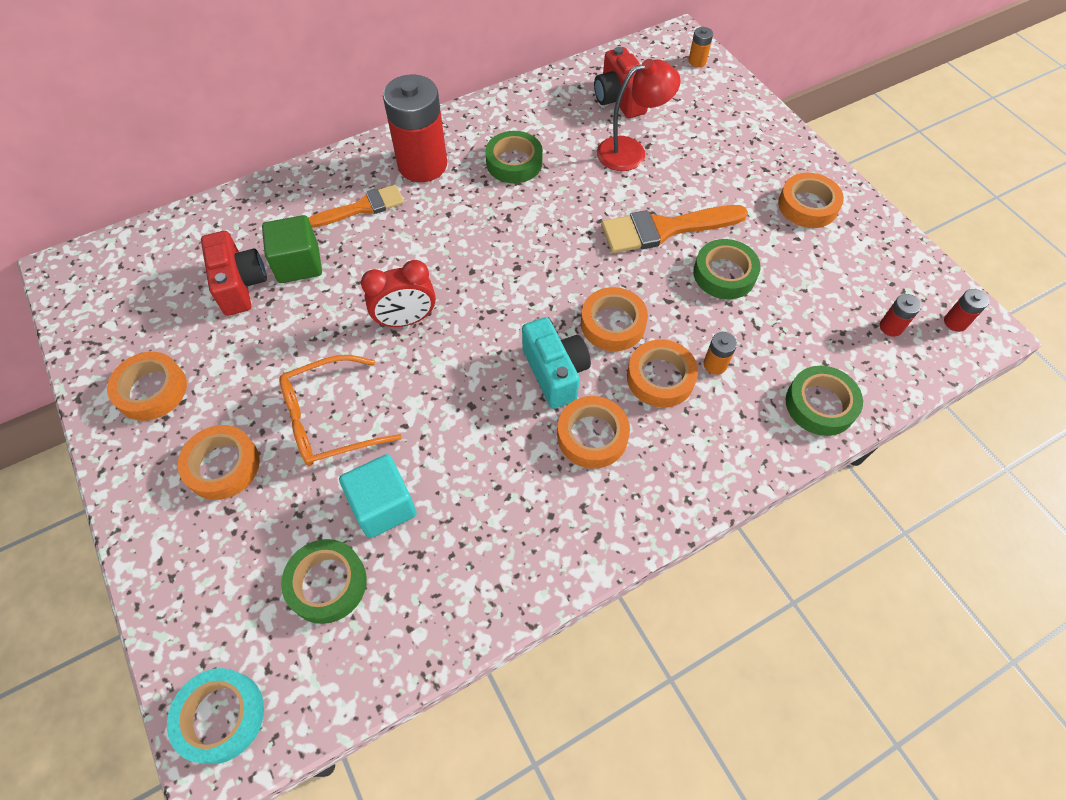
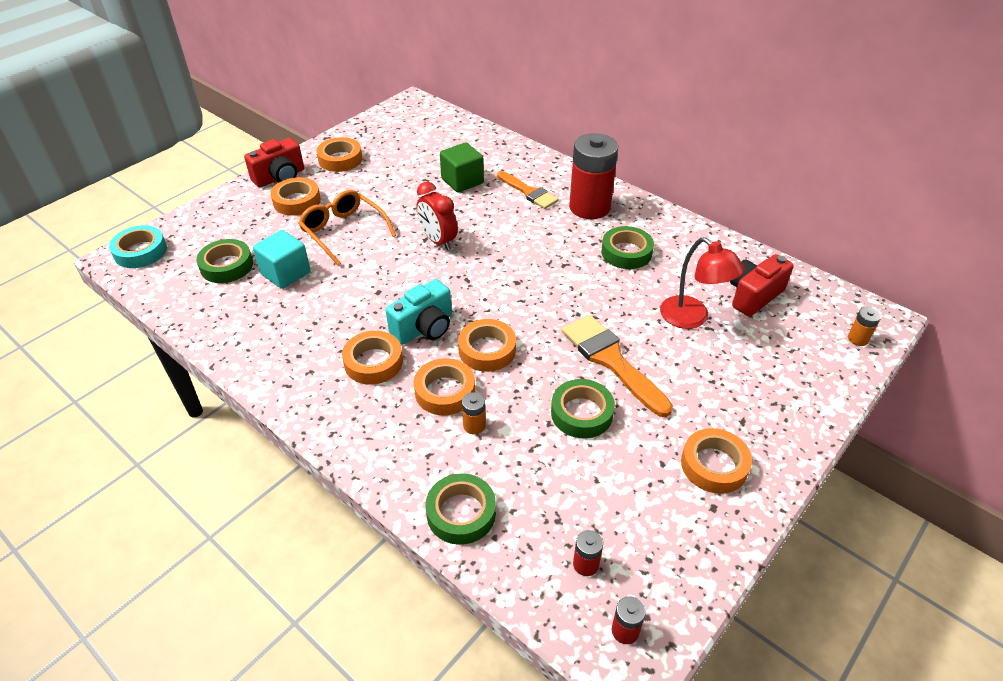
camera: 70 degrees right, 15 degrees down
(240, 285) = (433, 164): red camera -> red camera (280, 177)

